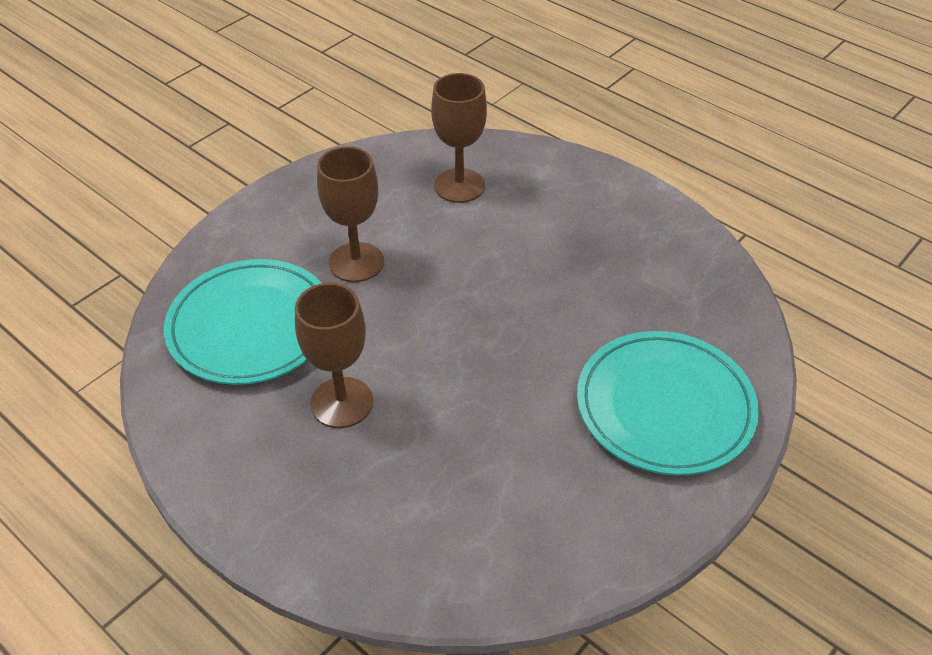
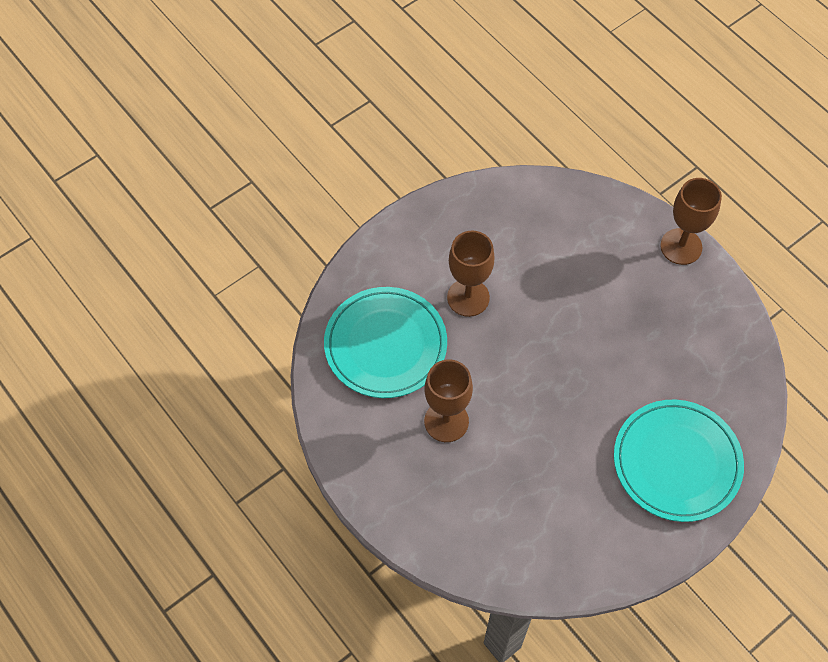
camera: 10 degrees right, 15 degrees up
(459, 186) = (557, 232): brown goblet -> brown goblet (681, 246)

